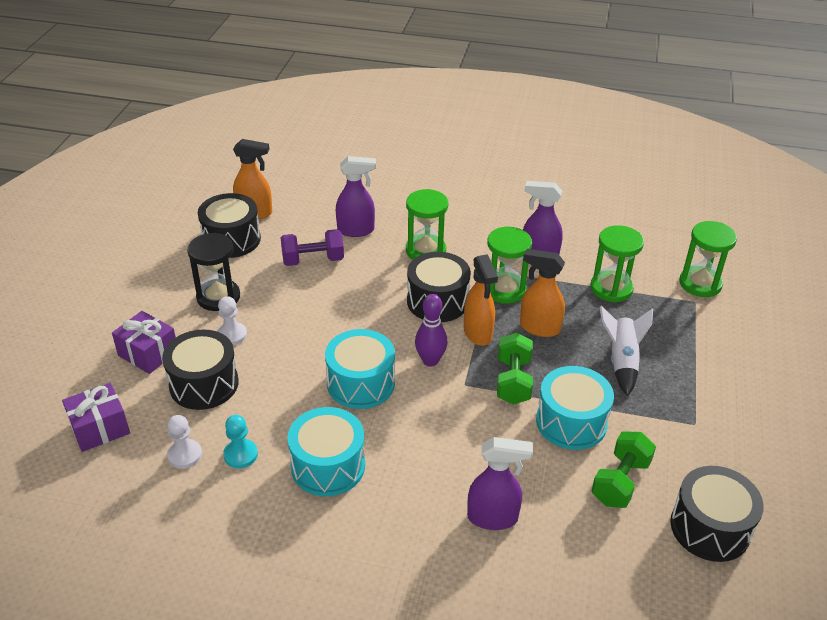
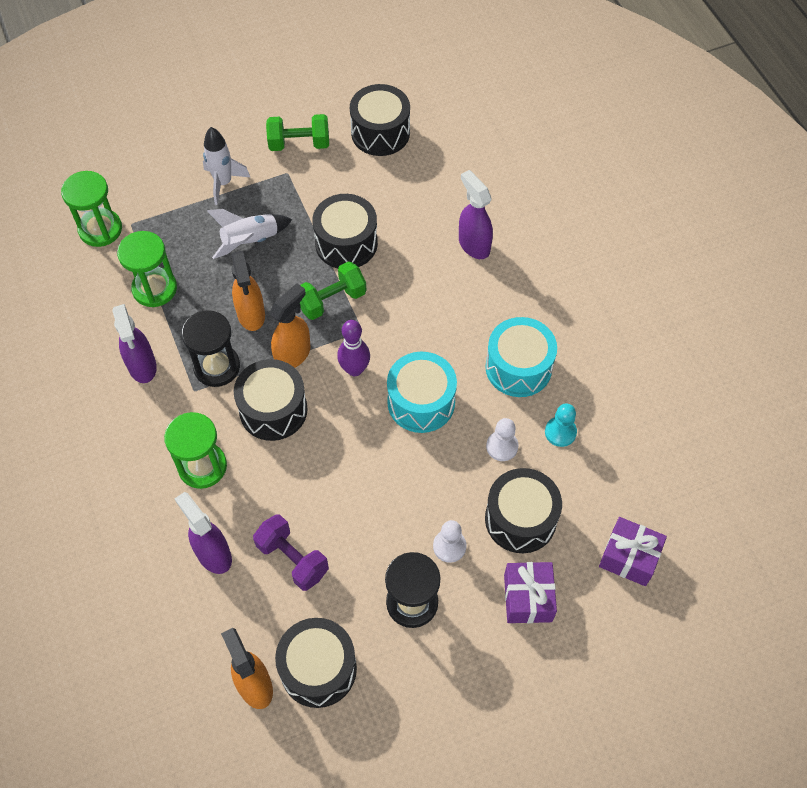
camera: 125 degrees left, 20 degrees up
(185, 455) = (595, 470): white pawn -> white pawn (502, 446)
(504, 290) = (217, 367): green hourglass -> black hourglass
(571, 422) = (346, 243): turquoise drum -> black drum
(620, 481) = (380, 191): green dumbbell -> green dumbbell (299, 144)
(709, 374) = (223, 183): none -> white rocket

